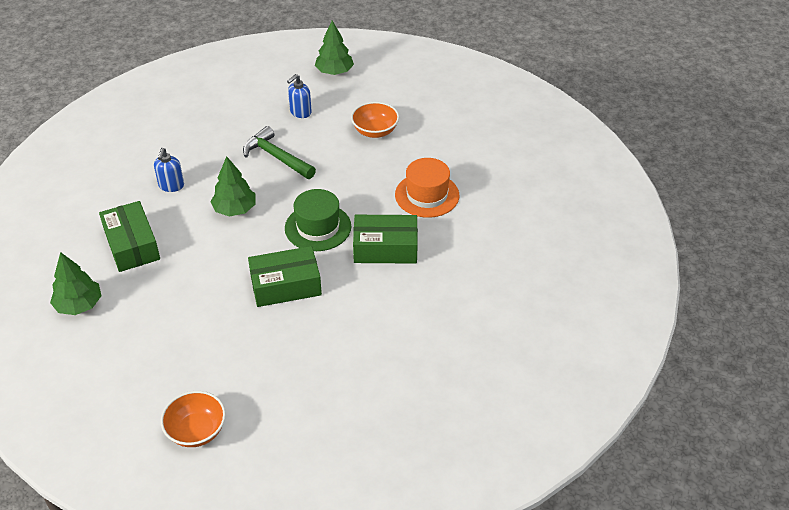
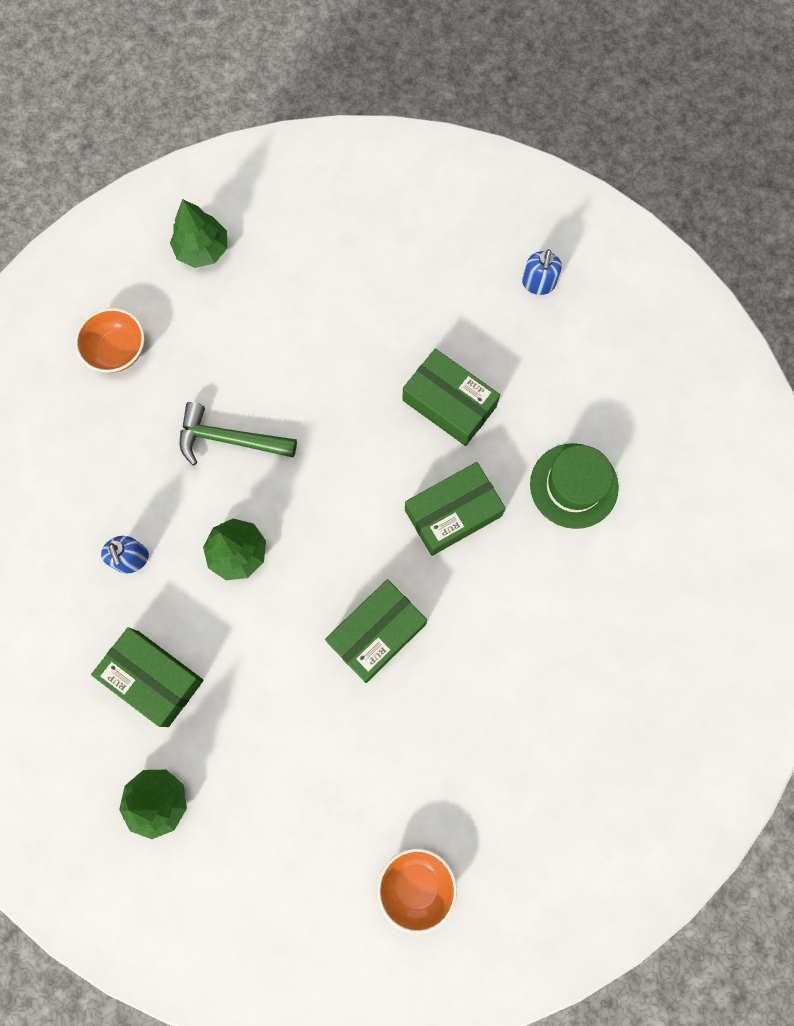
camera: 30 degrees left, 30 degrees up
(300, 112) = (207, 346): blue soap dispenser -> blue soap dispenser (538, 284)
(318, 227) = (355, 525): green hat -> green hat (573, 485)
(375, 131) = (322, 330): orange bowl -> orange bowl (117, 350)
(427, 195) = (449, 403): orange hat -> green box

